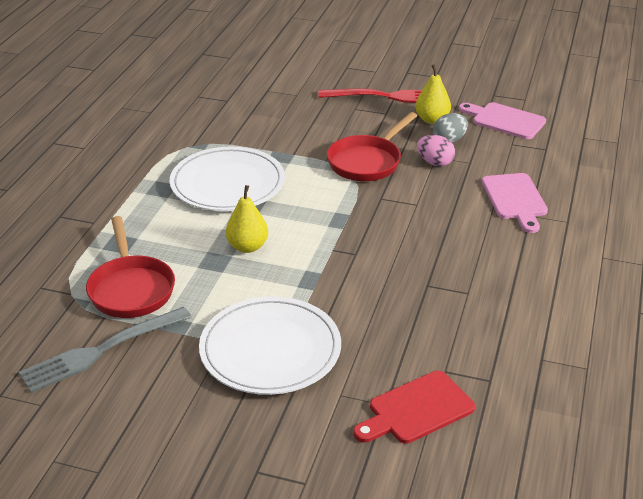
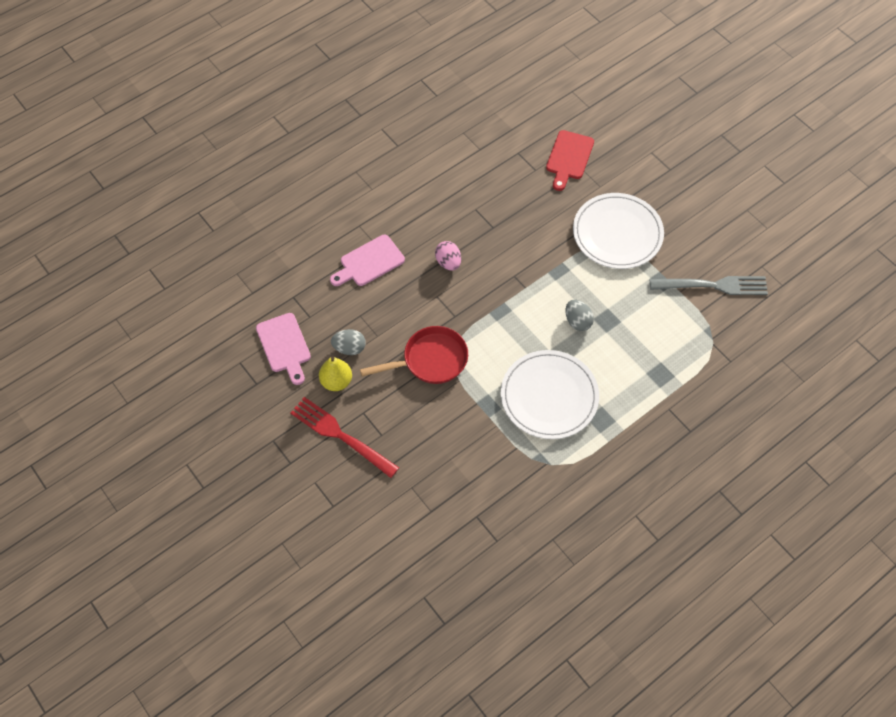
camera: 145 degrees left, 25 degrees up
(131, 289) = (673, 326): red pan -> none
(247, 247) = (577, 321): yellow pear -> grey egg
(417, 409) = (569, 158): red cutting board -> red cutting board turned 105 degrees clockwise
(435, 163) = (384, 330): pink egg -> pink egg (448, 262)
(515, 199) = (369, 262): pink cutting board -> pink cutting board turned 150 degrees counterclockwise

